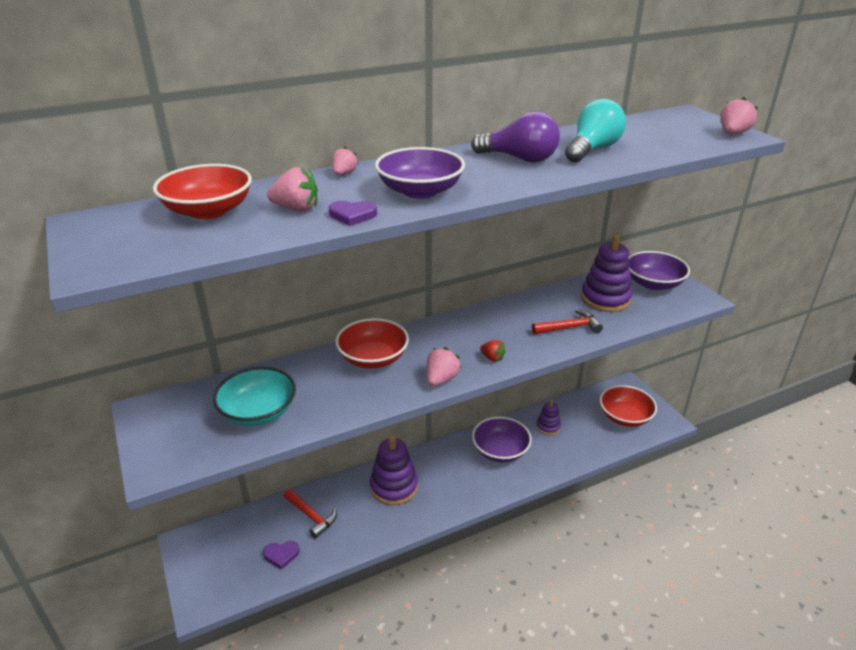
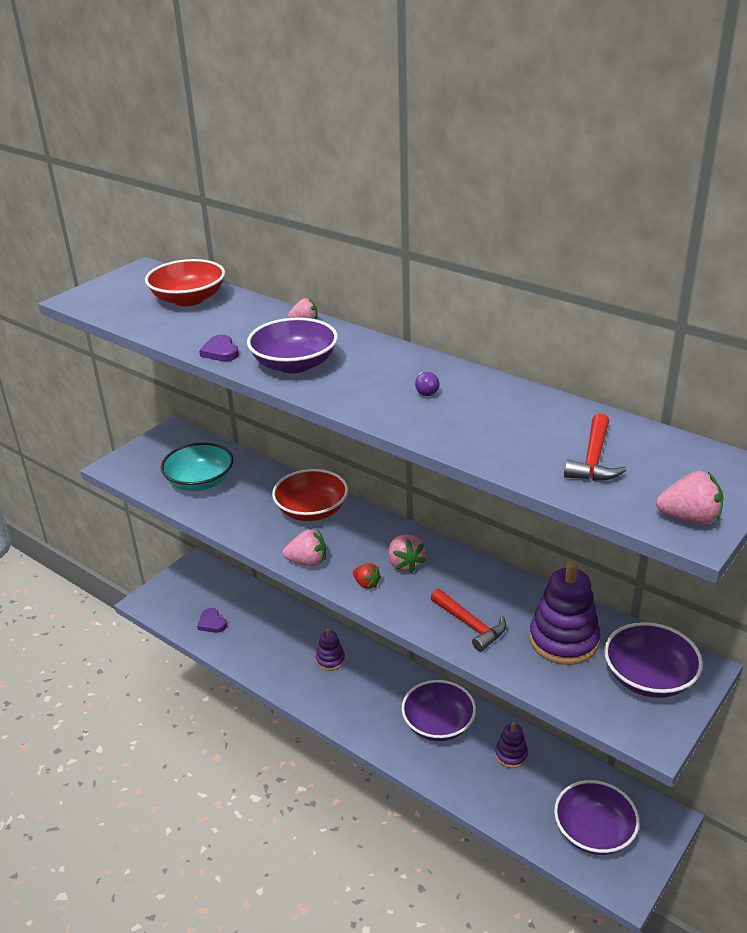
camera: 65 degrees right, 0 degrees up
(296, 208) = (217, 327): pink strawberry -> pink strawberry (405, 564)
(311, 516) = (262, 621): red hammer -> red hammer (593, 459)
(394, 487) = (330, 660): purple stacking toy -> purple stacking toy, size x0.56
(492, 358) = (366, 584): red strawberry -> red strawberry turned 60 degrees counterclockwise
(519, 159) = (426, 391): purple light bulb -> purple light bulb, size x0.42
(592, 150) = (501, 426): turquoise light bulb -> none
(625, 417) = (594, 831): red bowl -> purple bowl

